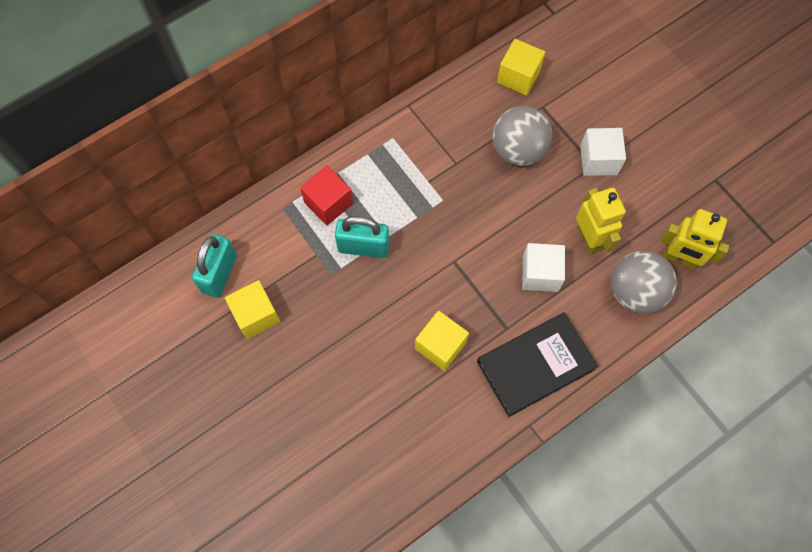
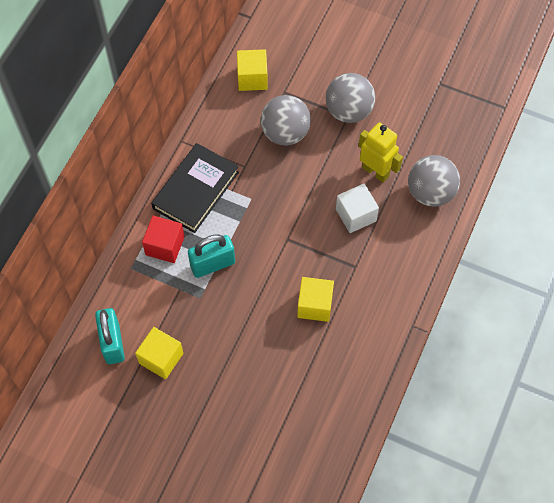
camera: 30 degrees left, 5 degrees down
(535, 365) = (391, 282): black book -> black book (195, 190)
(598, 160) = (348, 111): white cube -> grey ball
(679, 258) = (447, 153): yellow robot -> none

